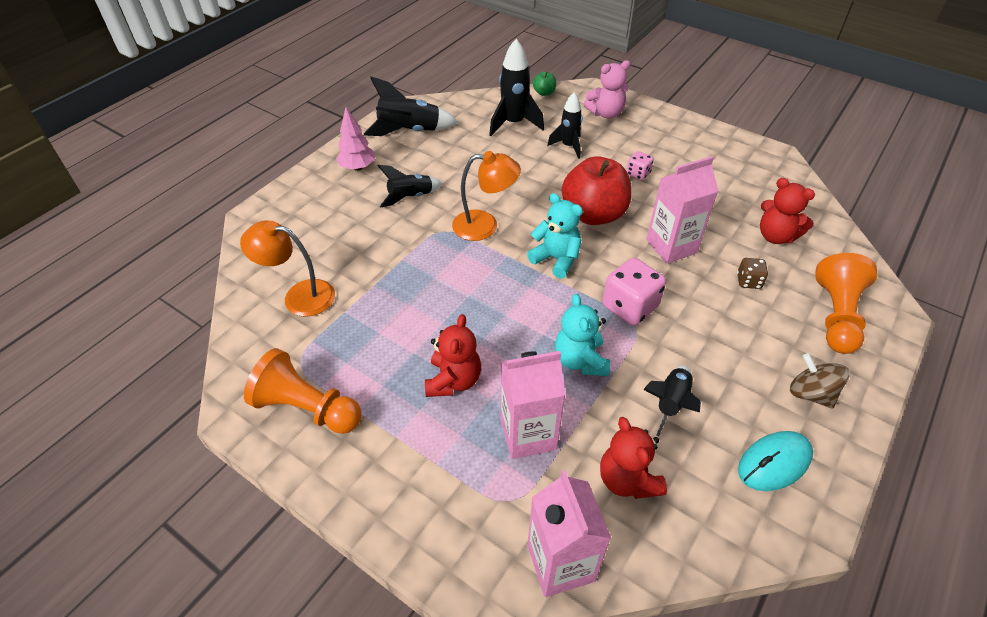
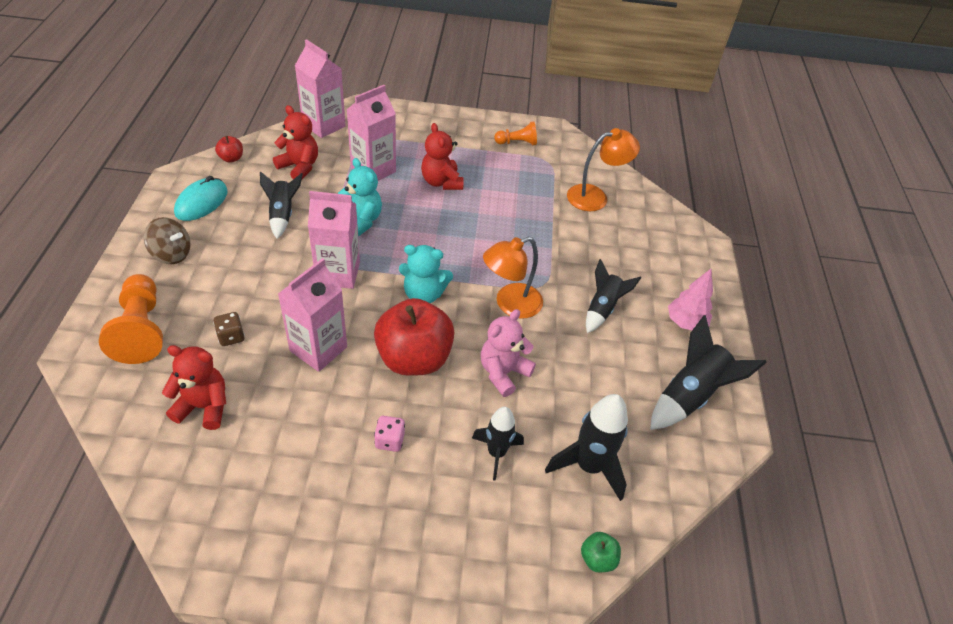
camera: 145 degrees right, 0 degrees up
(307, 408) = (517, 143): orange pawn -> orange pawn, size x0.57
(606, 113) = (484, 550): pink teddy bear -> pink teddy bear (503, 372)
(629, 307) = (338, 273): pink dice -> pink carton
(725, 538) = (231, 158): none -> red apple

